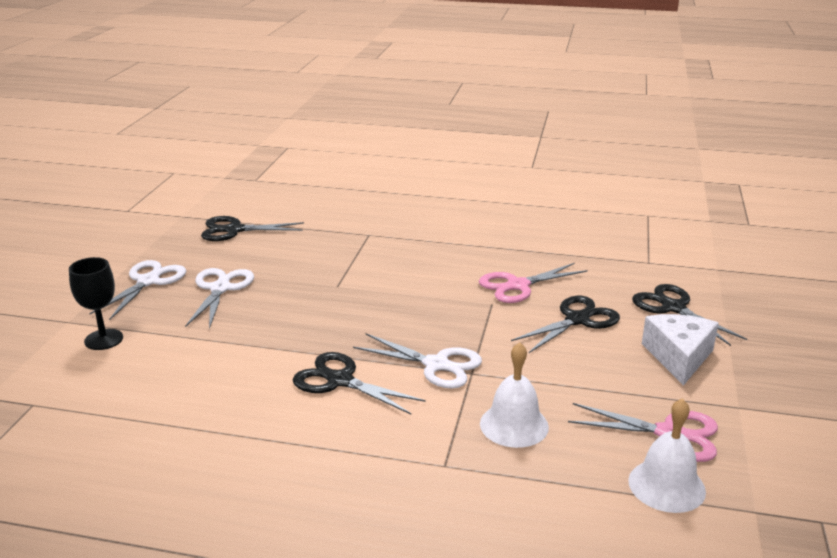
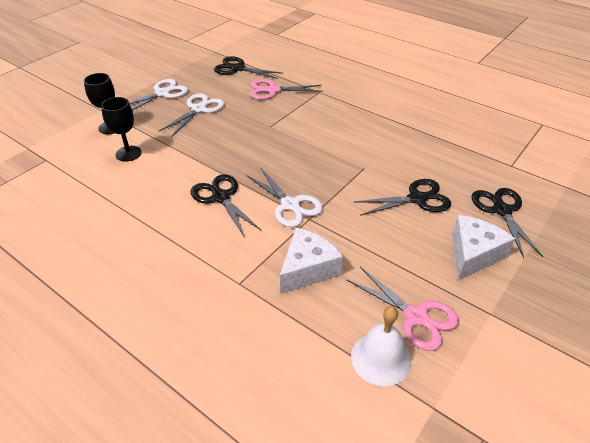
camera: 25 degrees right, 15 degrees up
(161, 364) = (128, 153): none -> black goblet
(514, 425) = (307, 269): white bell -> white cheese
(518, 285) = (393, 158): pink scissors -> pink scissors (273, 90)

